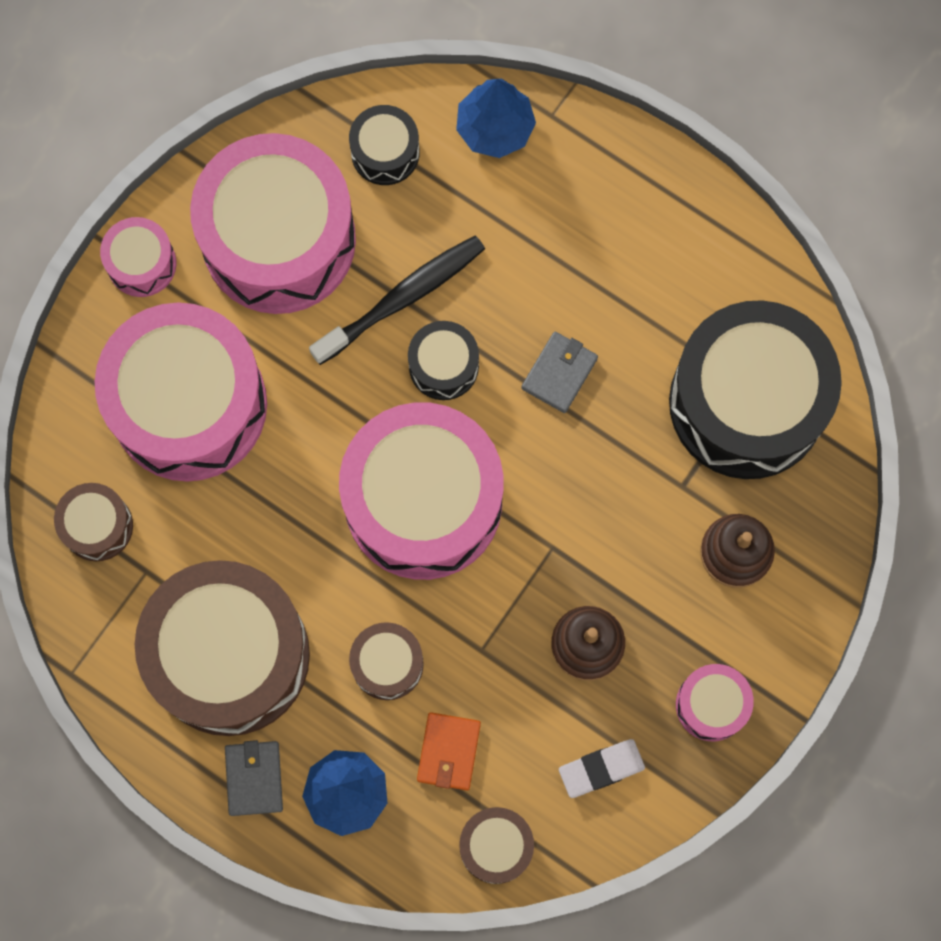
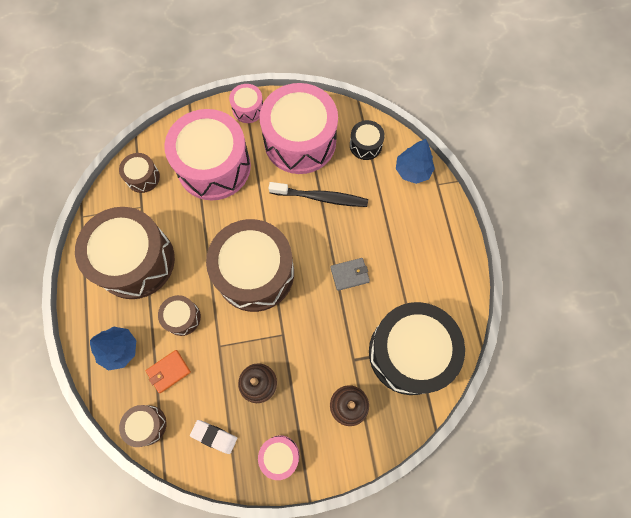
camera: 45 degrees right, 5 degrees down
(254, 778) = (96, 311): grey wallet -> none
(423, 501) = (255, 273): pink drum -> brown drum
(443, 366) = (311, 233): black drum -> none

